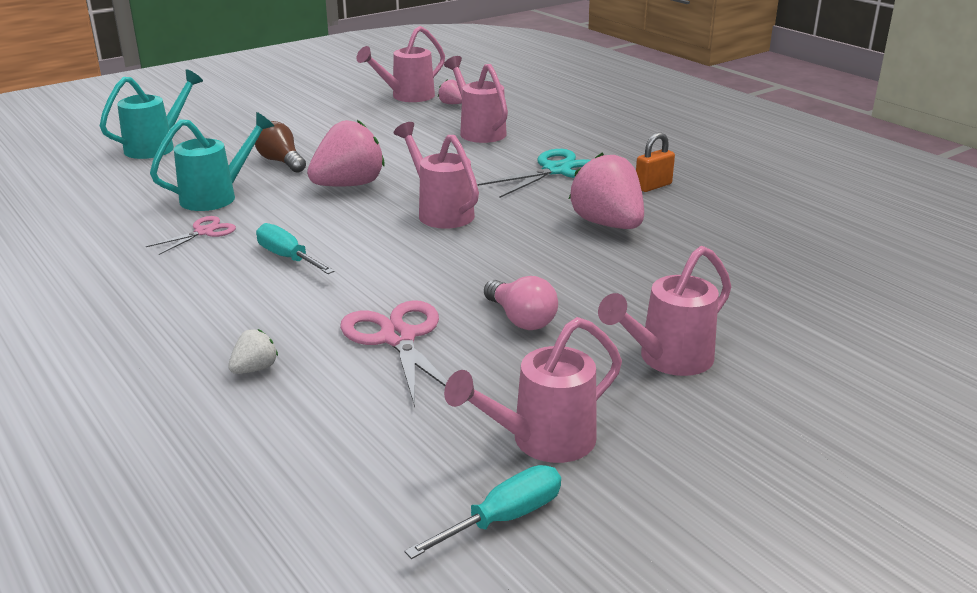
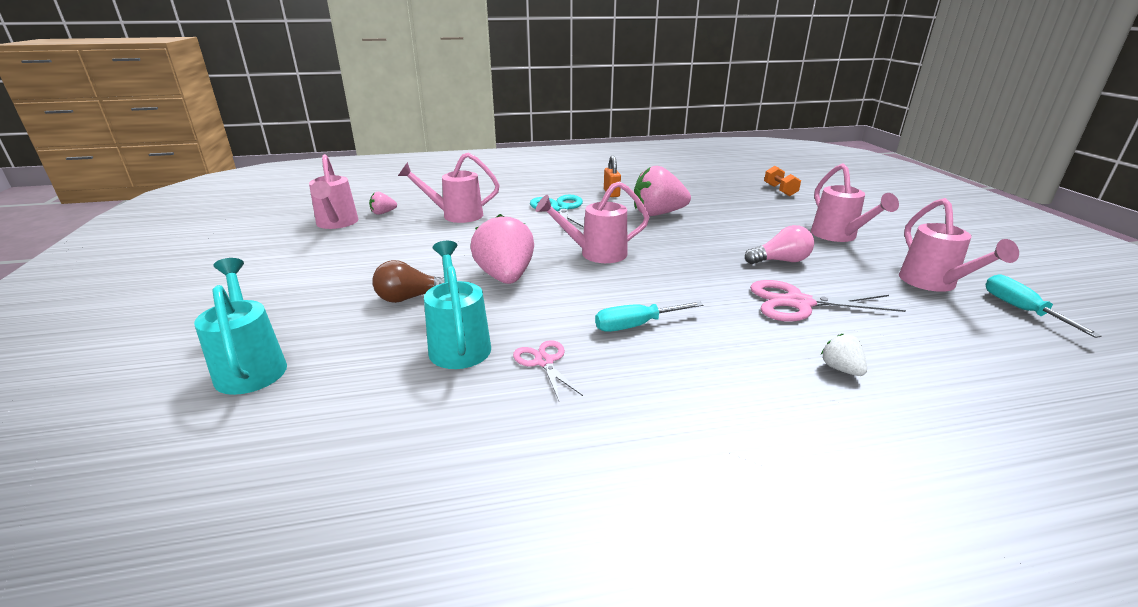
camera: 65 degrees left, 0 degrees up
(845, 299) = (780, 190): none -> orange dumbbell

